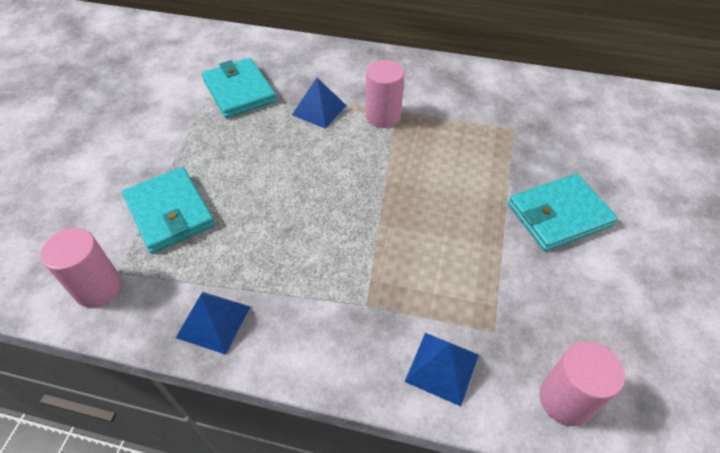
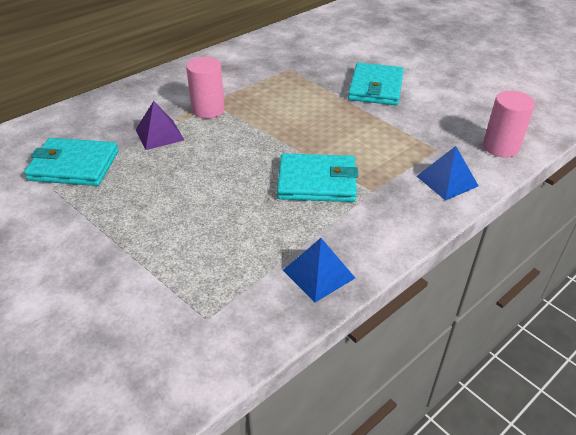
camera: 55 degrees left, 10 degrees down
(98, 288) = (211, 338): pink cylinder -> none
(170, 212) = (172, 260): turquoise wallet -> turquoise wallet (317, 182)
(319, 110) = (159, 134): blue pyramid -> purple pyramid

